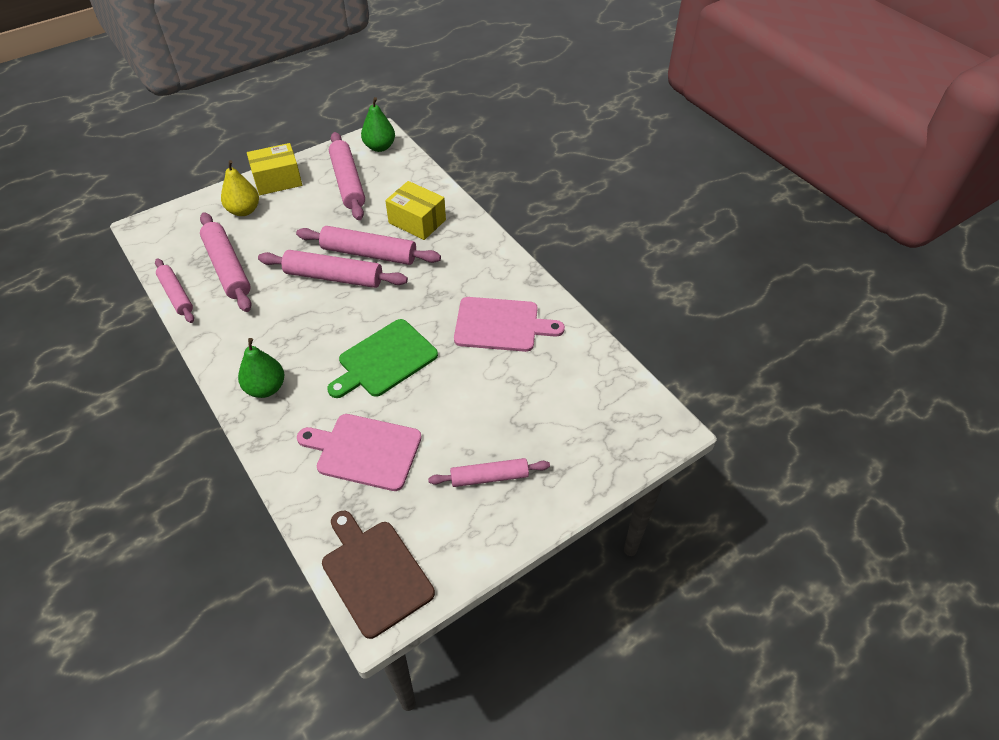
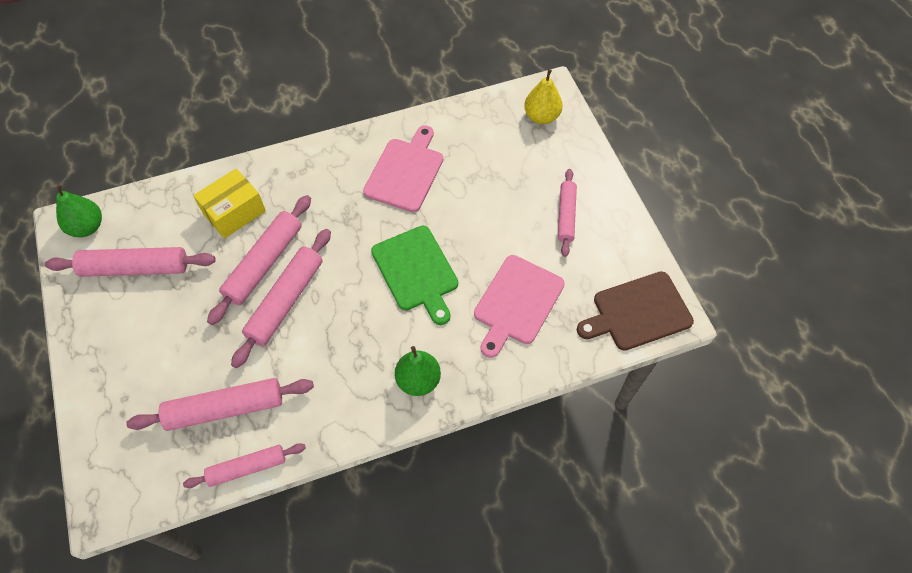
camera: 75 degrees left, 10 degrees up
(244, 210) = (130, 384): yellow pear -> yellow pear (541, 116)
(277, 180) = (91, 342): yellow box -> none

